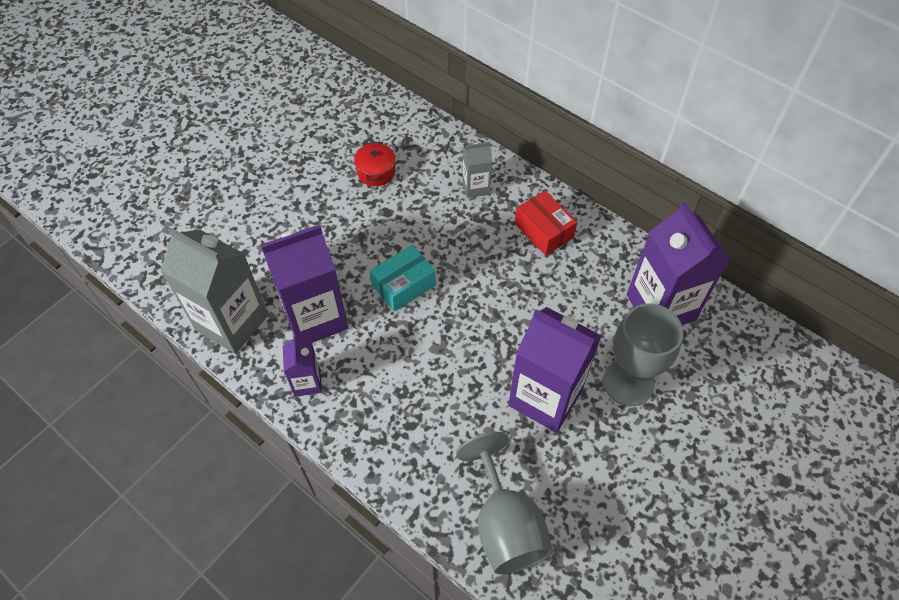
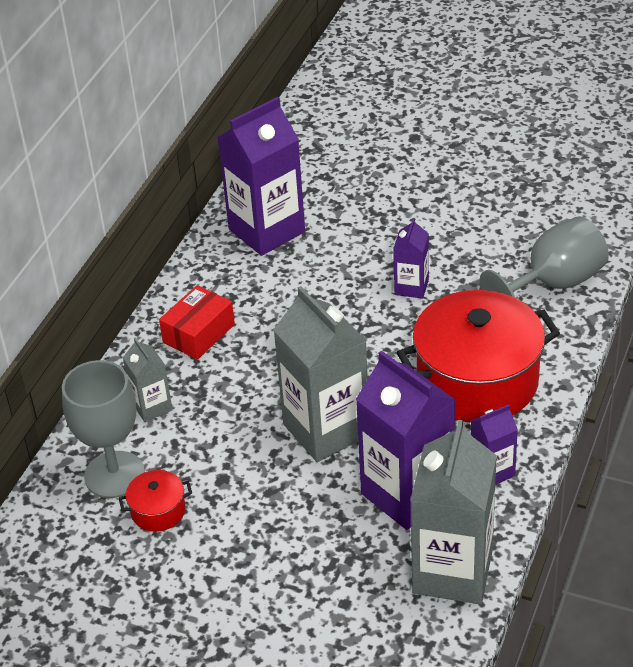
camera: 105 degrees left, 15 degrees down
(403, 285) = (326, 430): turquoise box -> grey carton
(407, 408) = (477, 381): none -> red pot
(545, 397) = (411, 287): purple carton -> purple carton, size x0.50
(628, 382) = (365, 237): grey goblet -> grey goblet (114, 475)

